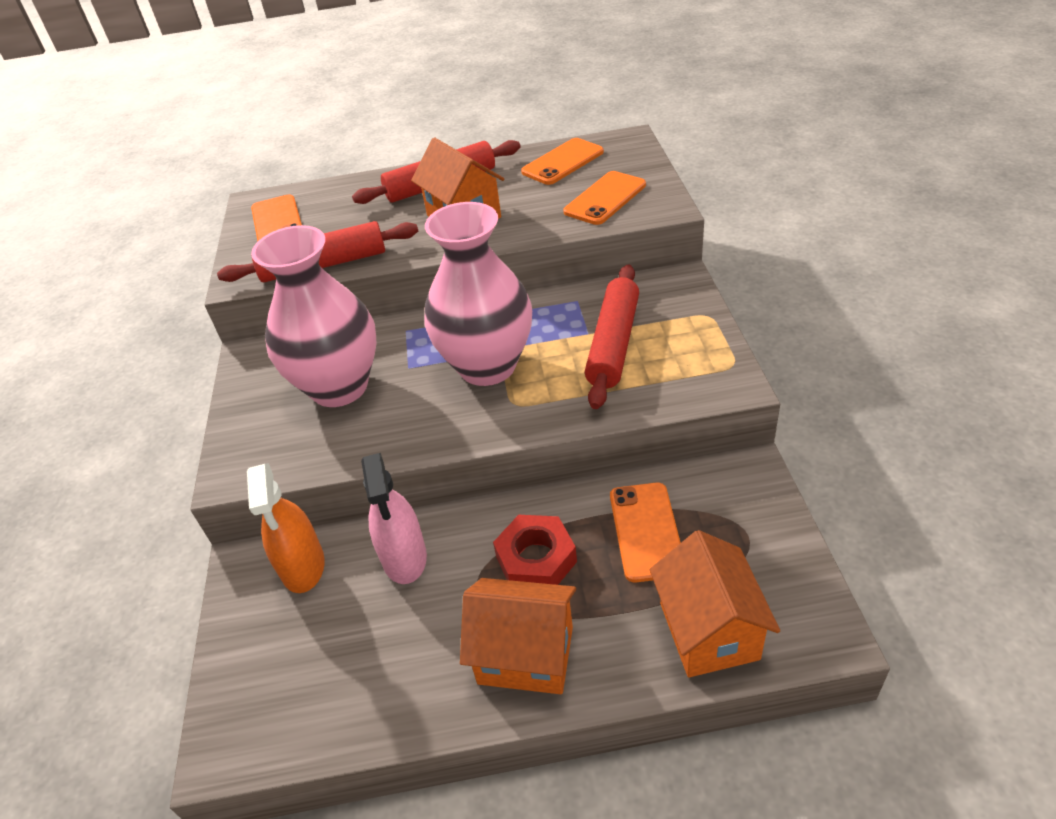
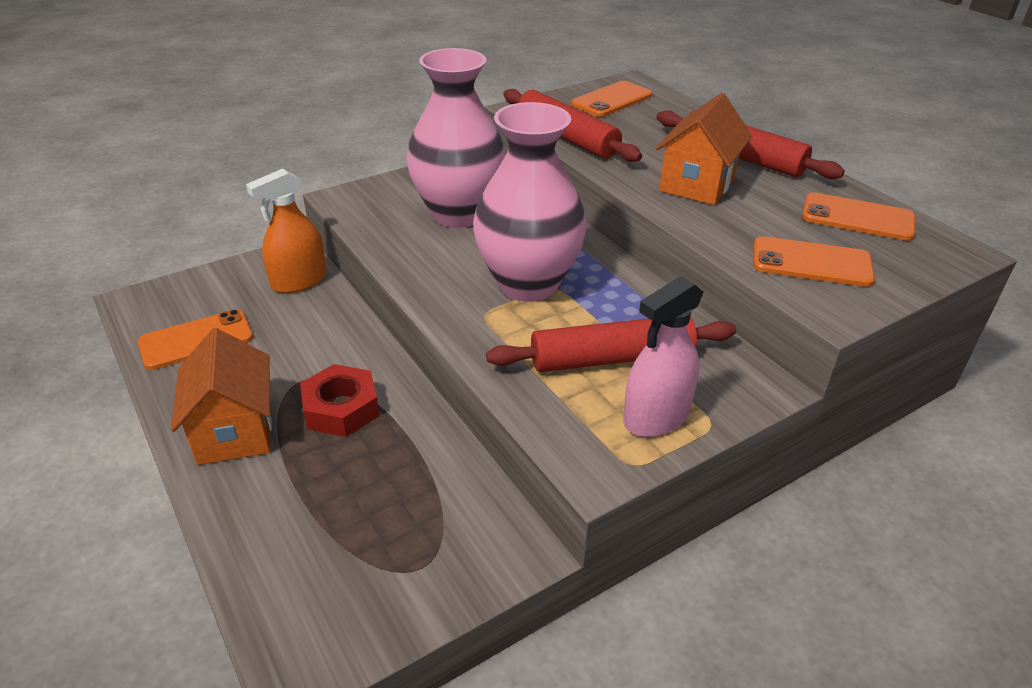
camera: 60 degrees right, 5 degrees down
(404, 557) = (322, 329): pink spray bottle -> pink spray bottle (656, 417)
(646, 531) = (399, 478): orange phone -> orange phone (196, 340)
(709, 630) = (284, 557): orange house -> none

